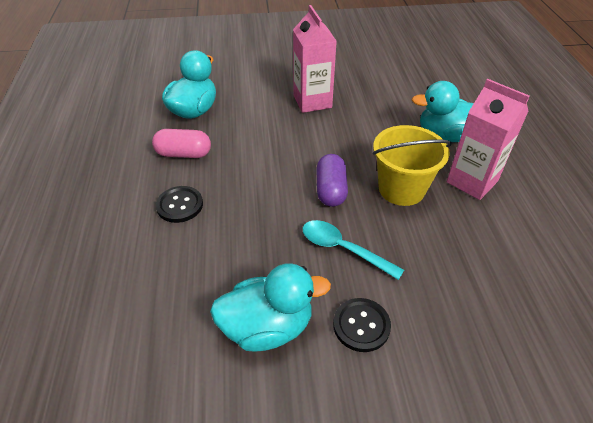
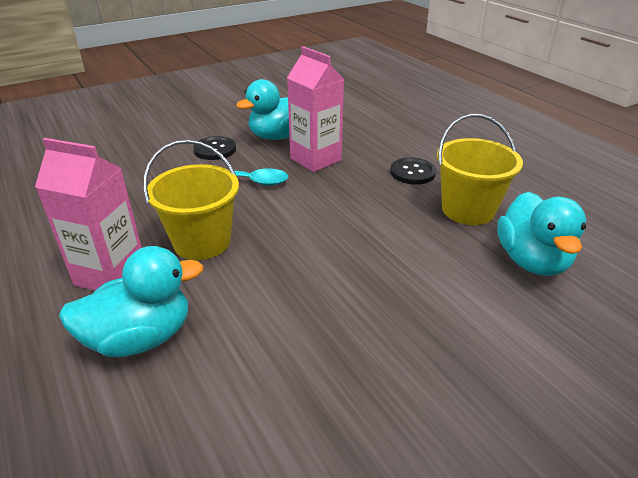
camera: 155 degrees right, 10 degrees down
(184, 154) = (468, 210): pink capsule -> yellow bucket
(312, 101) = (389, 335): pink carton -> pink carton (315, 159)
(331, 190) = (282, 220): purple capsule -> none

